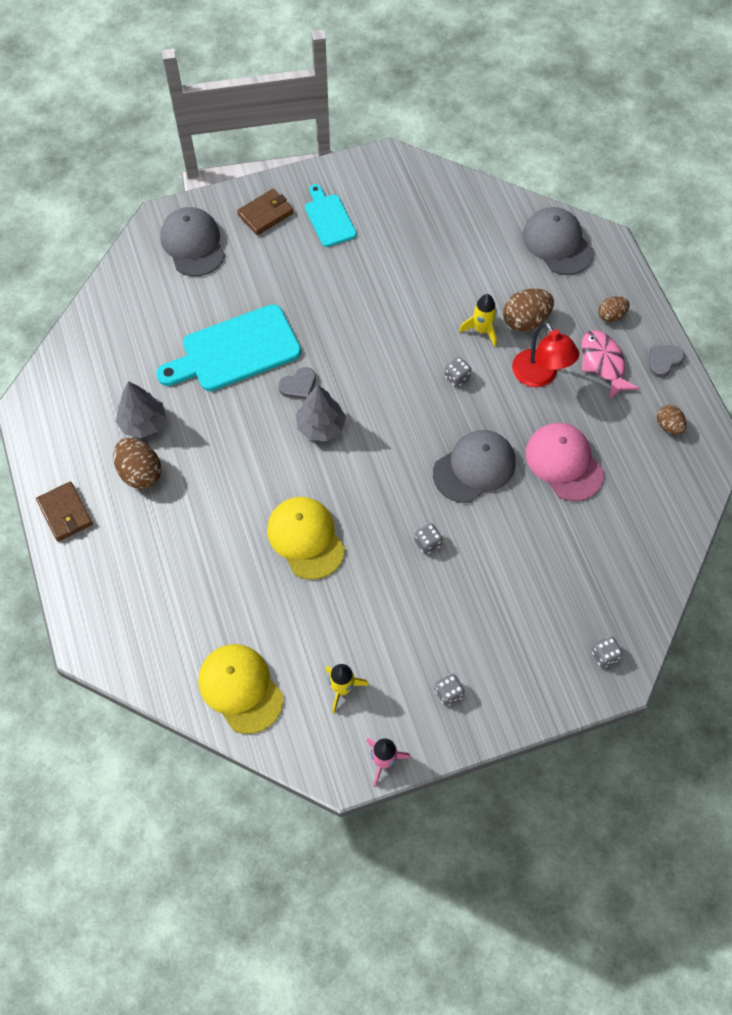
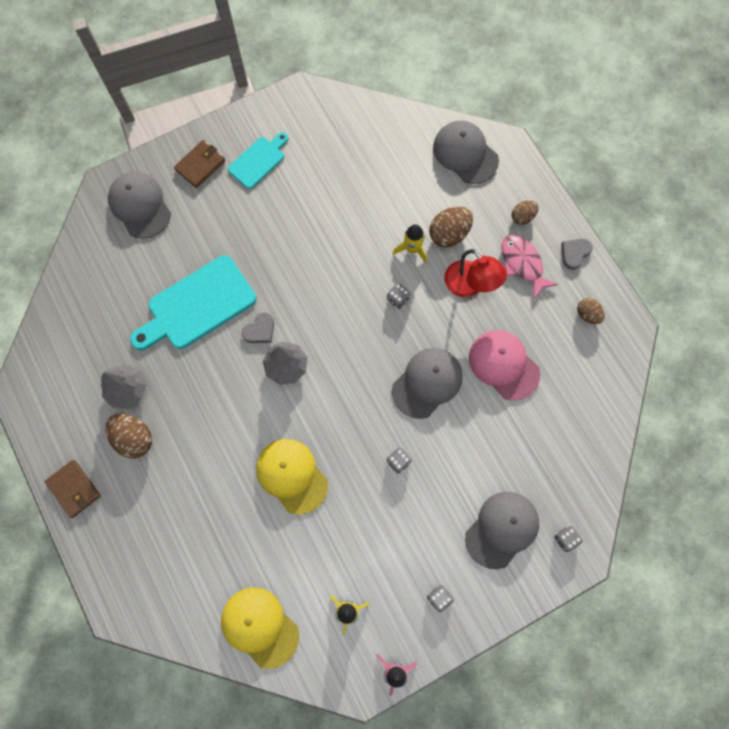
camera: 10 degrees left, 10 degrees up
(329, 218) = (258, 161): turquoise cutting board -> turquoise cutting board turned 75 degrees clockwise
(533, 633) = (502, 529): none -> grey cap

